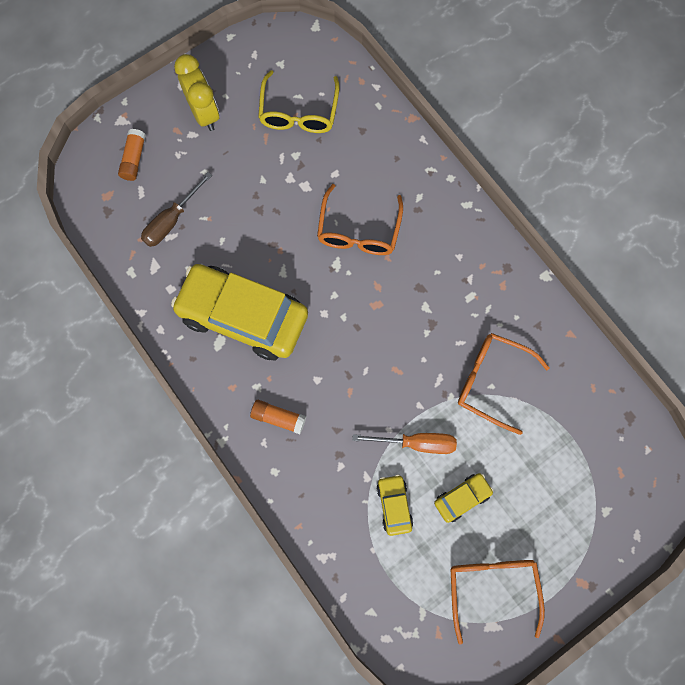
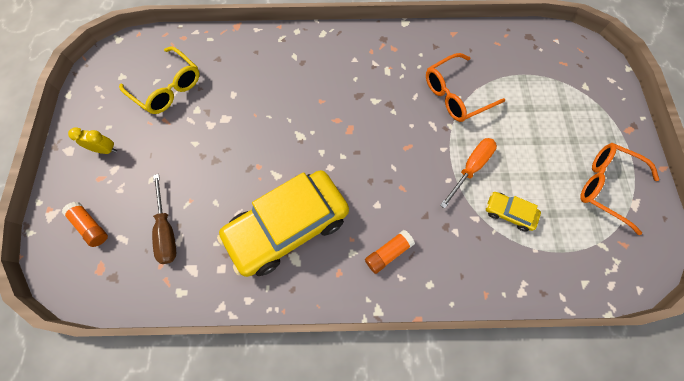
camera: 55 degrees left, 5 degrees down
(204, 113) = (106, 150): yellow clock -> yellow clock, size x0.57
(358, 231) = (287, 106): orange glasses -> none
(462, 498) = (528, 164): yellow car -> none

